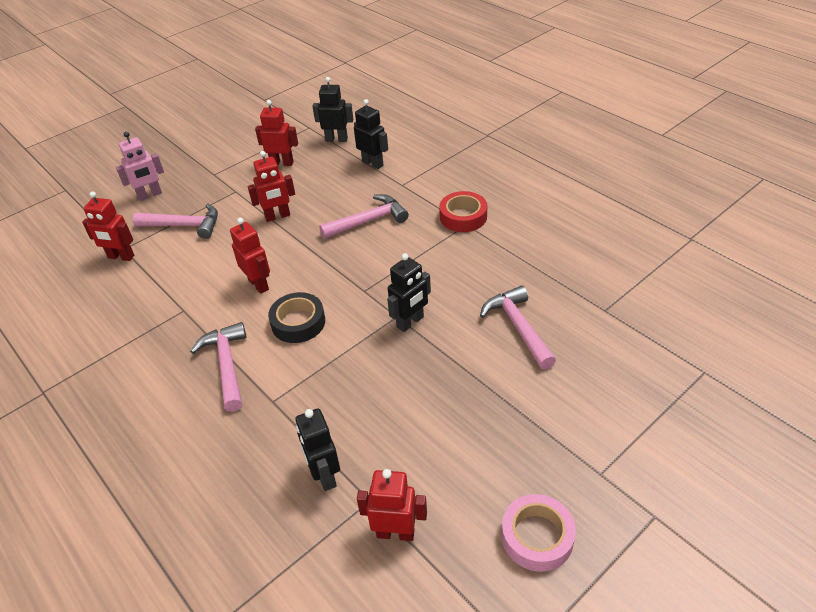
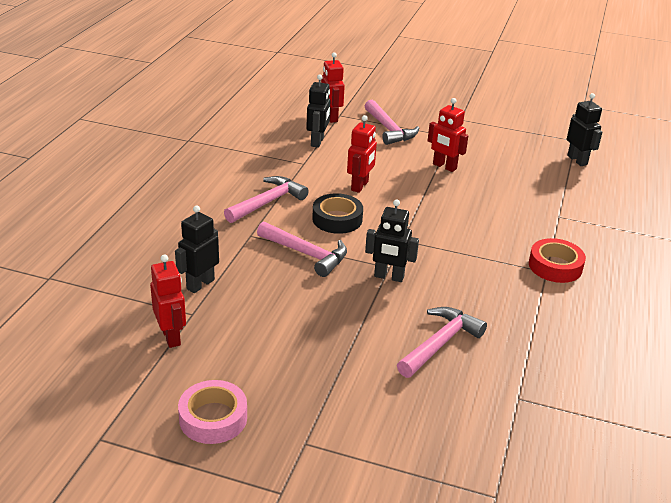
camera: 55 degrees right, 10 degrees down
(150, 195) = (405, 102): pink robot -> none
(282, 163) = (511, 144): red robot -> none
(369, 221) = (489, 214): pink hammer -> pink hammer (307, 254)
(373, 163) = (568, 190): black robot -> black robot (317, 142)

